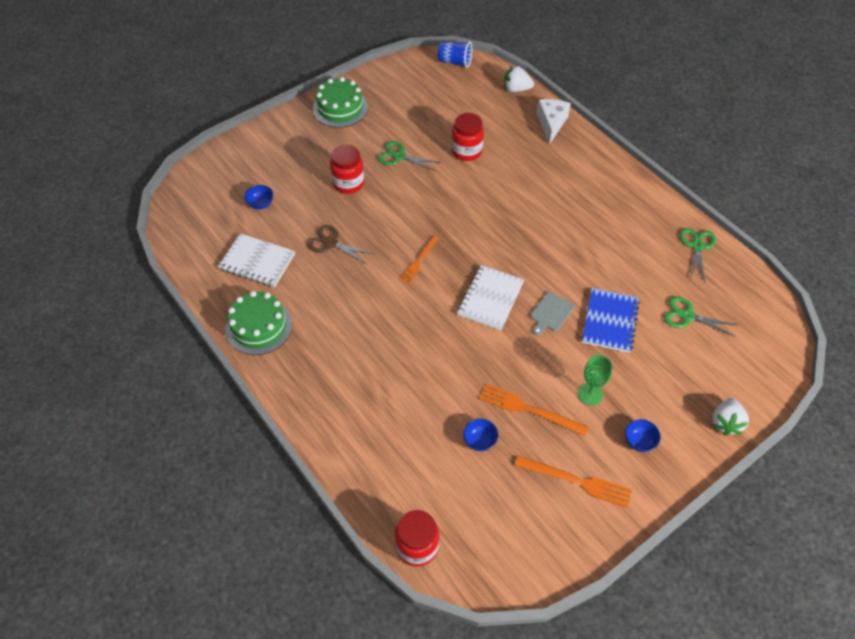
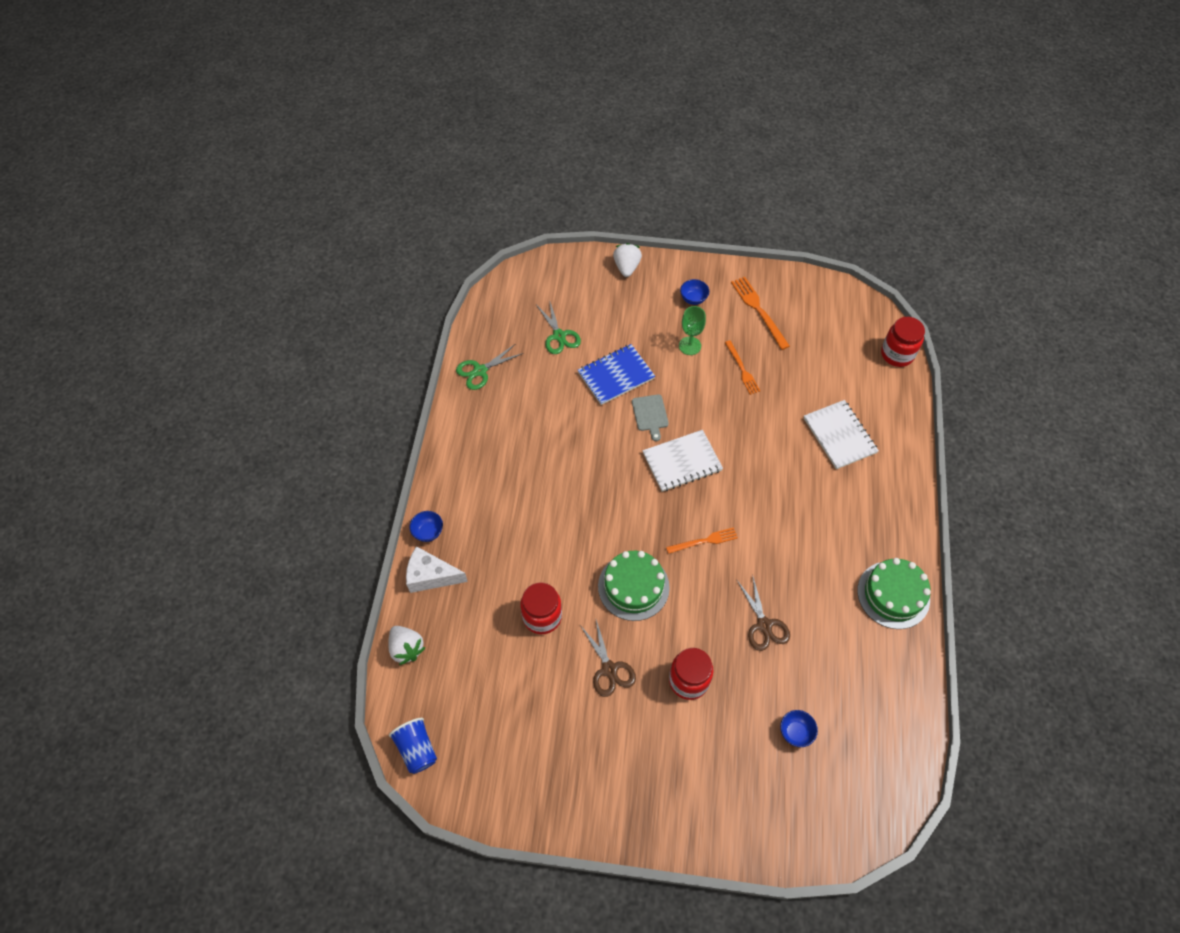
camera: 135 degrees left, 5 degrees up
(257, 262) = (848, 664): white notebook -> white notebook (839, 435)
(340, 108) = (604, 797): green cake -> green cake (633, 586)
(399, 156) = (609, 669): green scissors -> brown scissors
(479, 441) = (796, 377): blue bowl -> blue bowl (428, 532)
(529, 409) = (742, 369): orange fork -> orange fork, size x0.66
(551, 124) = (431, 576): white cheese -> white cheese turned 45 degrees clockwise
(551, 313) = (650, 415): grey cutting board -> grey cutting board turned 90 degrees clockwise
(725, 423) = (626, 267): white strawberry -> white strawberry turned 60 degrees counterclockwise

